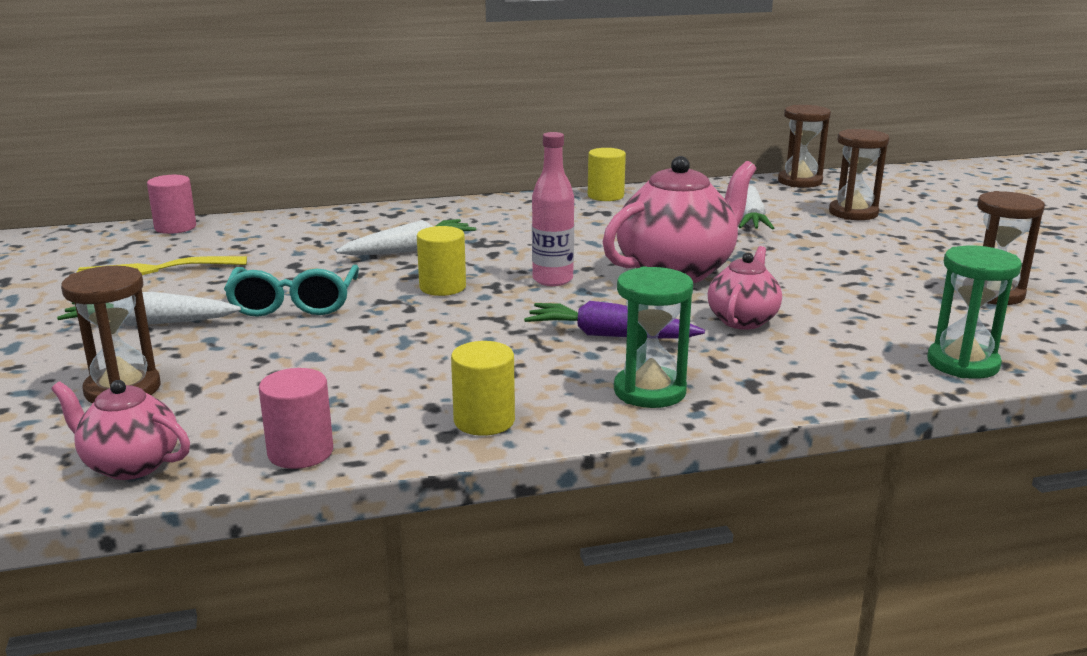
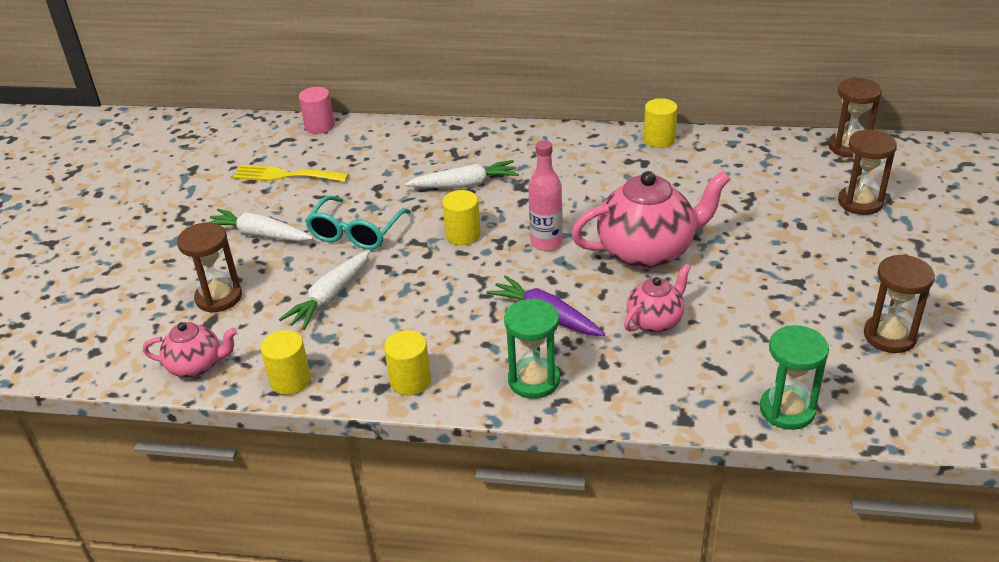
camera: 25 degrees right, 15 degrees up
(130, 465) = (197, 366): pink teapot -> pink teapot turned 135 degrees clockwise
(300, 452) = (290, 380): pink cylinder -> yellow cylinder
(750, 219) = (760, 194): white carrot -> white carrot (330, 297)

